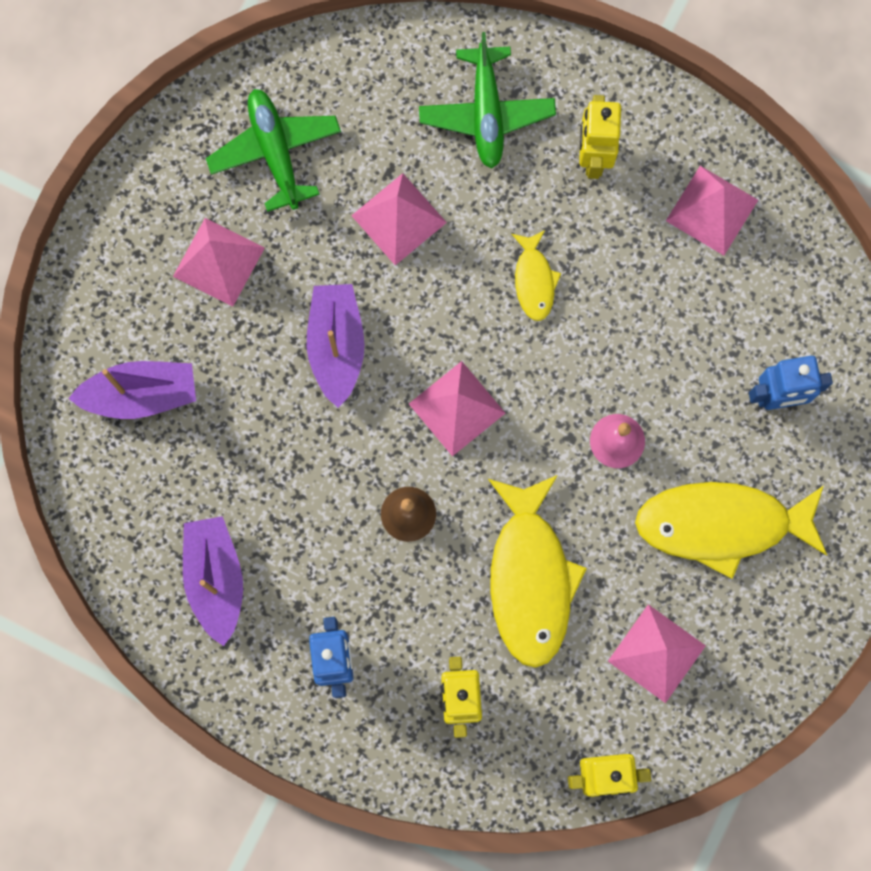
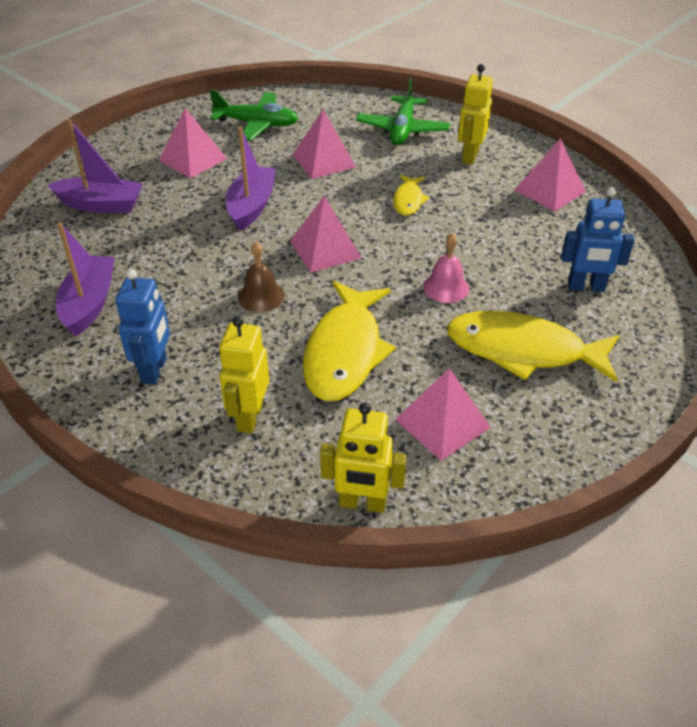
camera: 15 degrees right, 35 degrees down
(275, 152) = (256, 124): green plane -> green plane turned 105 degrees clockwise

